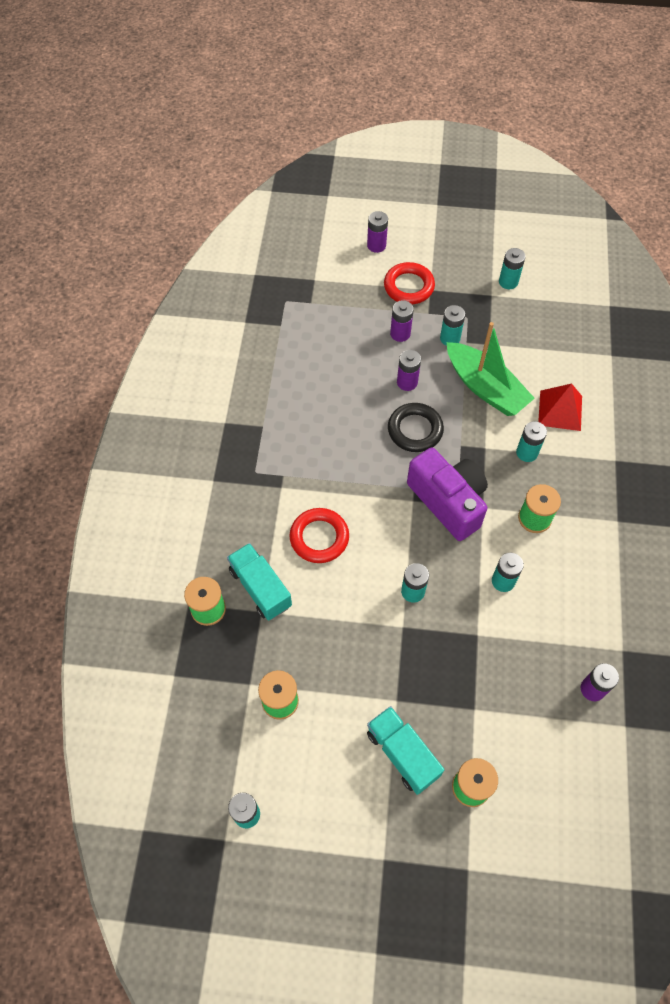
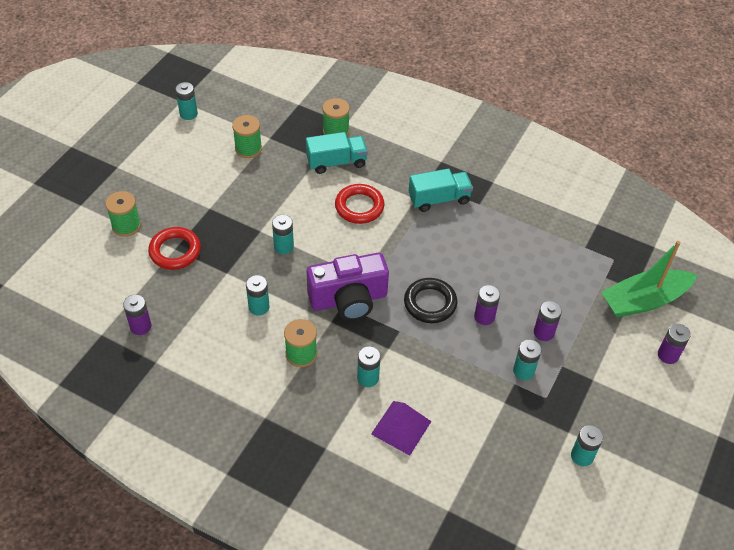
camera: 110 degrees right, 10 degrees down
(402, 754) = (172, 198): turquoise truck -> turquoise truck (439, 199)
(409, 286) = (602, 362): red ring -> red ring (175, 251)
(485, 388) = (453, 376): green boat -> green boat (644, 300)
(560, 410) = (401, 427): red pyramid -> purple pyramid

